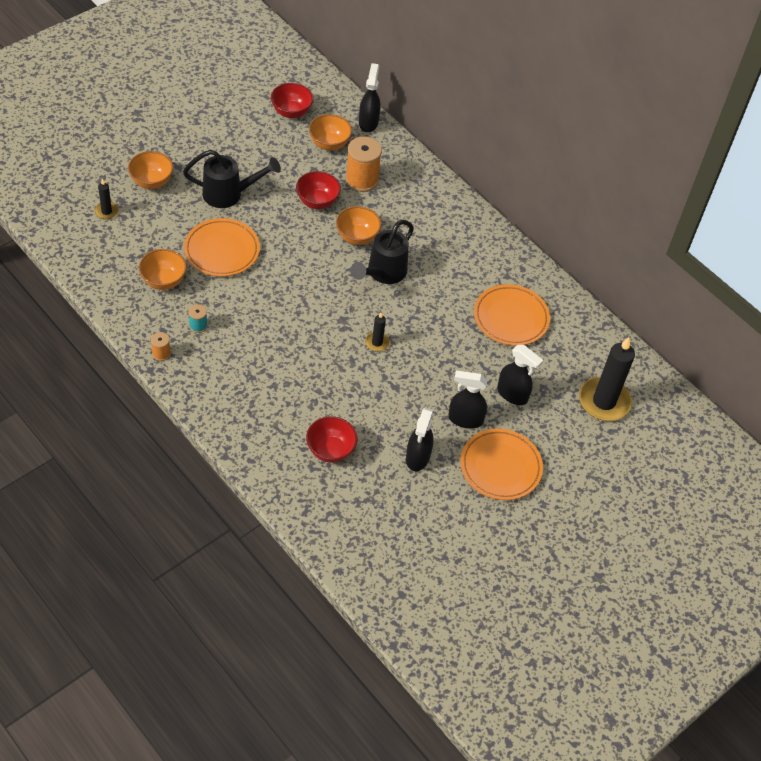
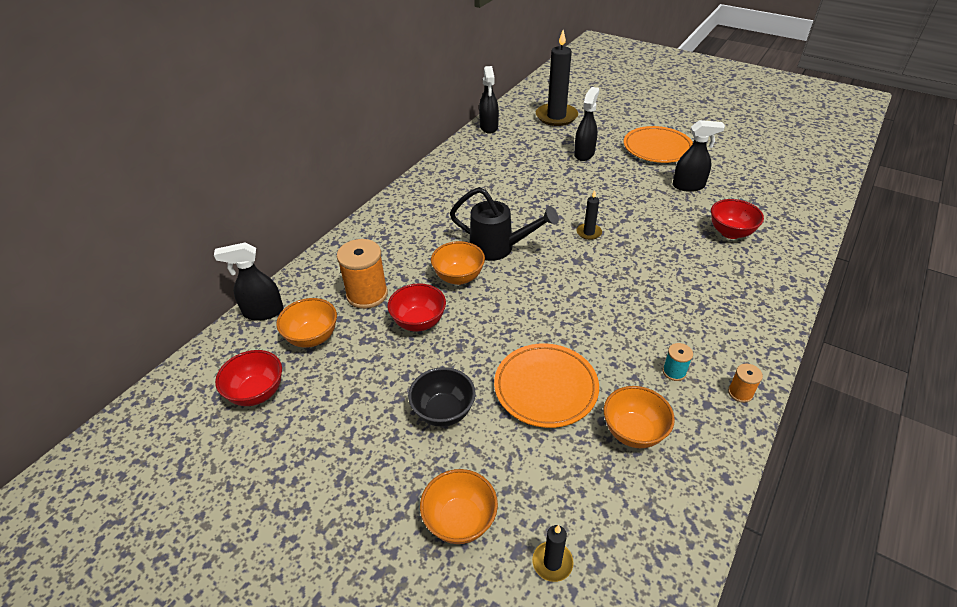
camera: 100 degrees left, 10 degrees down
(229, 194) = (443, 412): black watering can -> black bowl
(465, 419) = (629, 171): black spray bottle -> black spray bottle (489, 127)
(511, 318) = (504, 167): orange plate -> none

